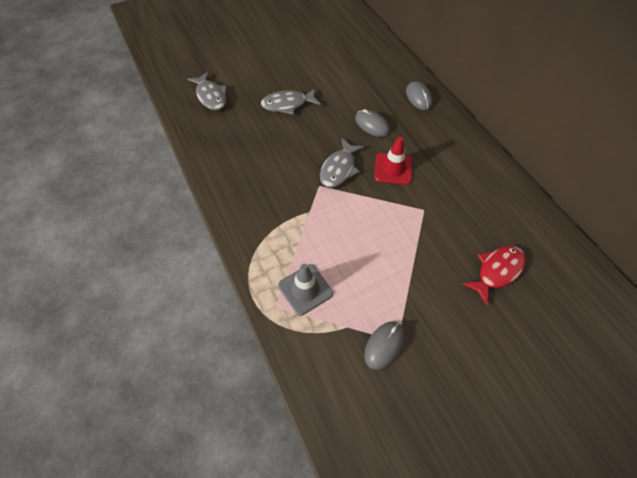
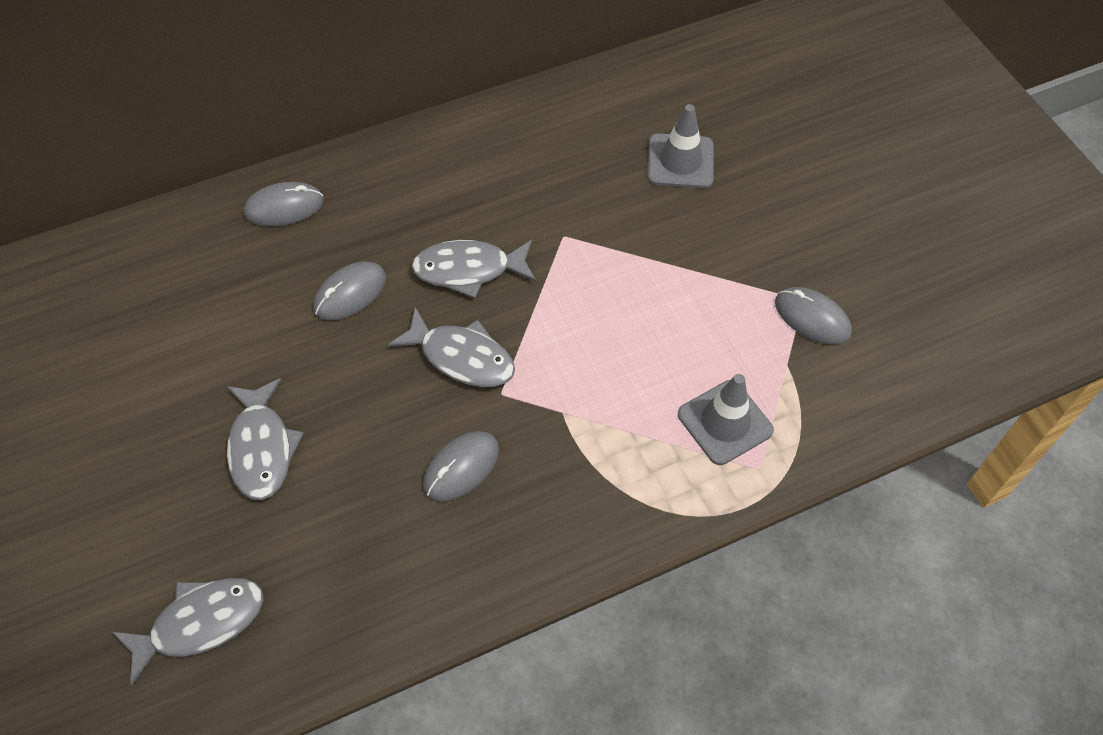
camera: 90 degrees left, 0 degrees up
(278, 172) = (461, 467): none -> grey mouse
(393, 169) = (468, 270): red traffic cone -> grey fish
(497, 271) = (680, 161): red fish -> grey traffic cone

